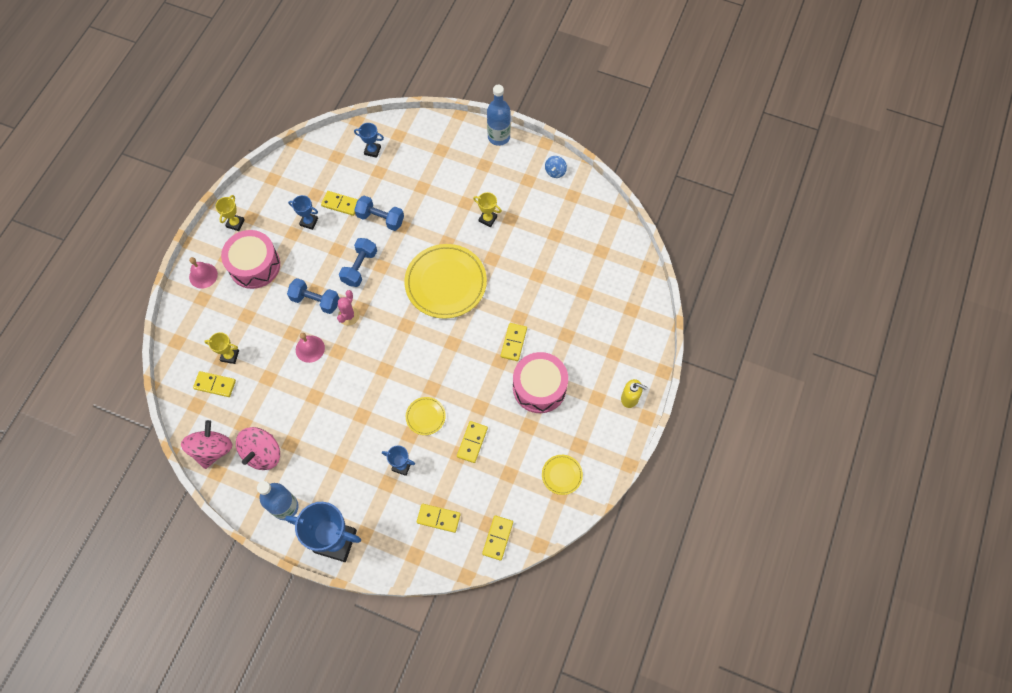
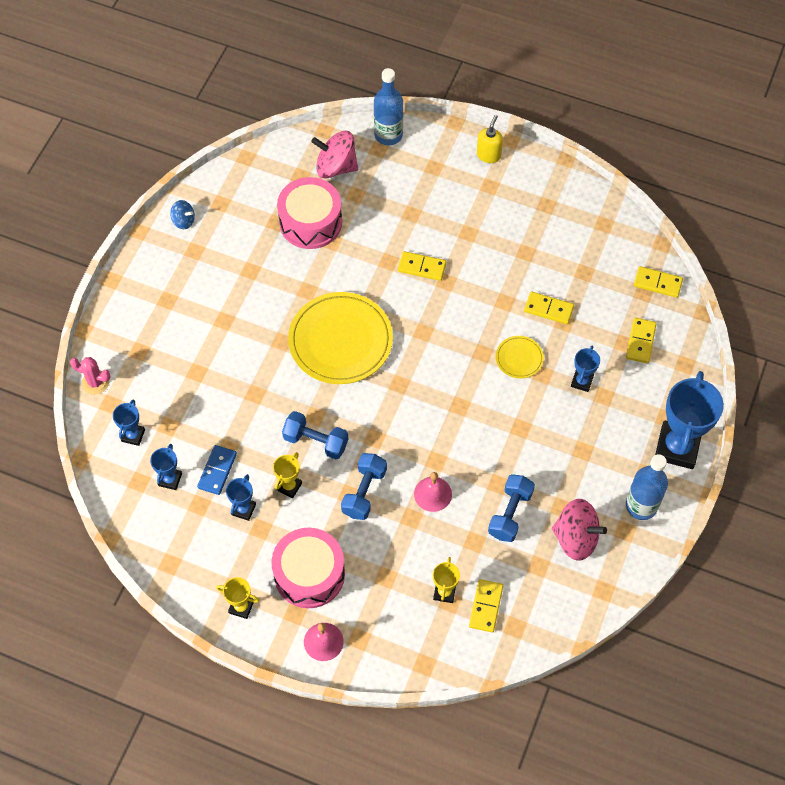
camera: 90 degrees left, 5 degrees down
(212, 450) = (574, 599): pink spinning top -> pink spinning top (336, 167)
(336, 175) = (170, 479): none -> blue trophy
(340, 204) = (217, 471): yellow domino -> blue domino
(348, 315) = (386, 451): pink cactus -> pink cactus (95, 382)
(380, 219) = (243, 420): blue dumbbell -> blue dumbbell (510, 514)
(487, 219) = (249, 295): yellow trophy -> yellow trophy (289, 486)
(499, 137) = (124, 283): blue bottle -> blue bottle (388, 135)
(539, 387) = (478, 241): pink drum -> pink drum (310, 222)
(562, 475) = (581, 221): yellow plate -> none

